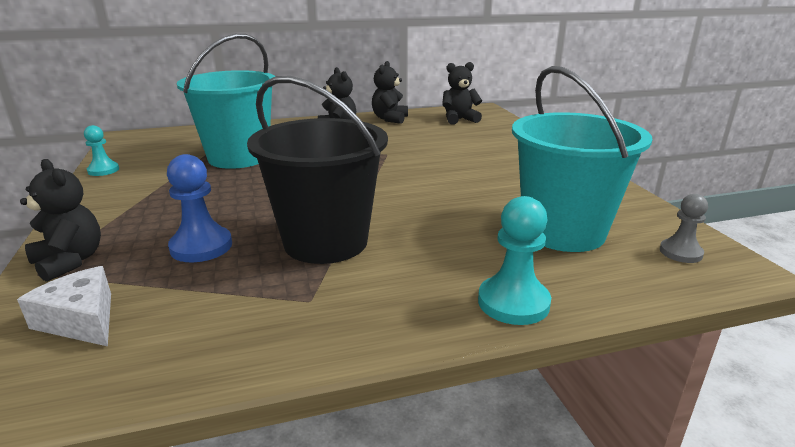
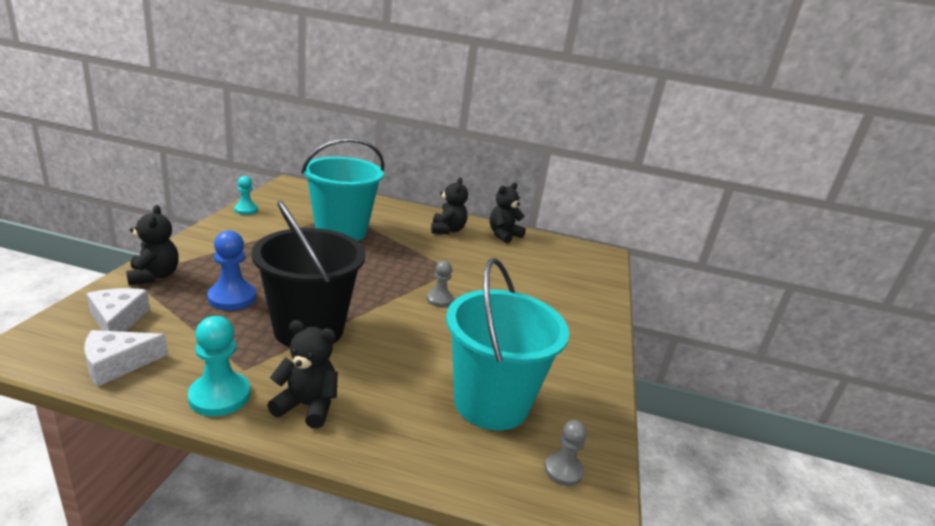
camera: 25 degrees right, 0 degrees up
(147, 361) = (118, 364): none -> white cheese
(408, 177) = (439, 299): none -> grey pawn
(459, 120) = (565, 257): black teddy bear -> black teddy bear (307, 406)
(513, 302) = (366, 439): turquoise pawn -> turquoise pawn (219, 396)

